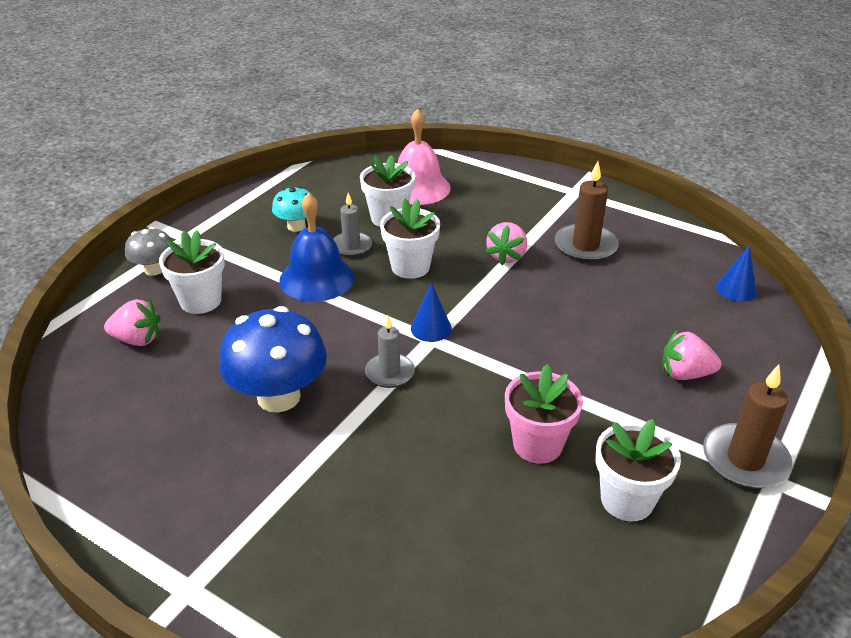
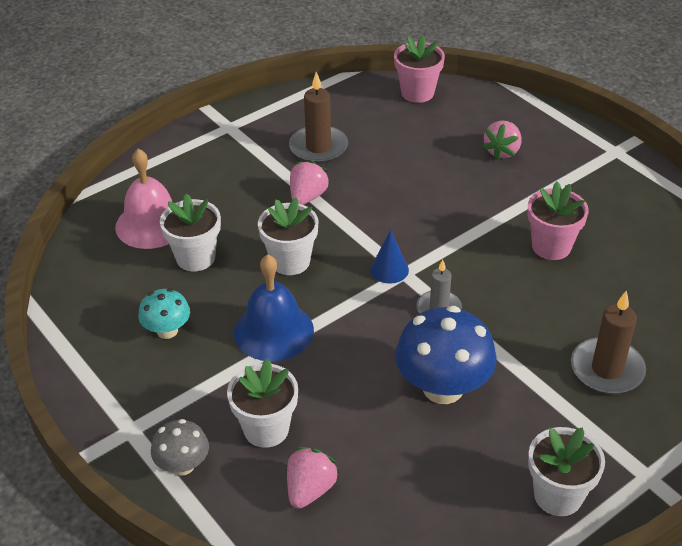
camera: 70 degrees left, 5 degrees up
(351, 246) = (231, 295): grey candle -> none
(507, 256) = (307, 197): pink strawberry -> pink strawberry turned 105 degrees counterclockwise
(627, 500) = (616, 220): white flower pot -> white flower pot (558, 495)
(736, 289) = (417, 93): blue cone -> pink flower pot
(745, 460) = (594, 156): brown candle -> brown candle (607, 369)

